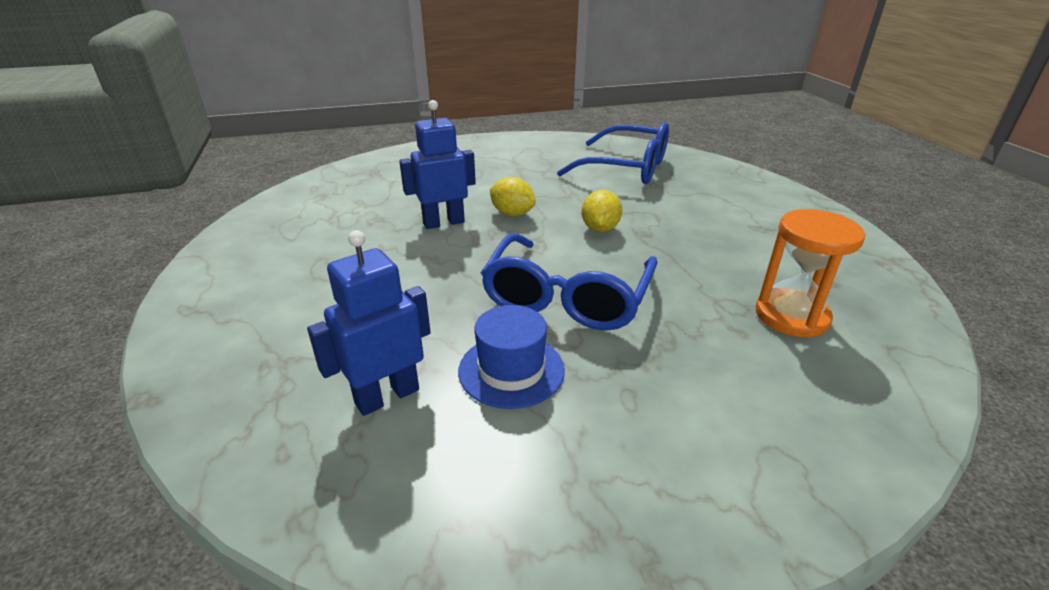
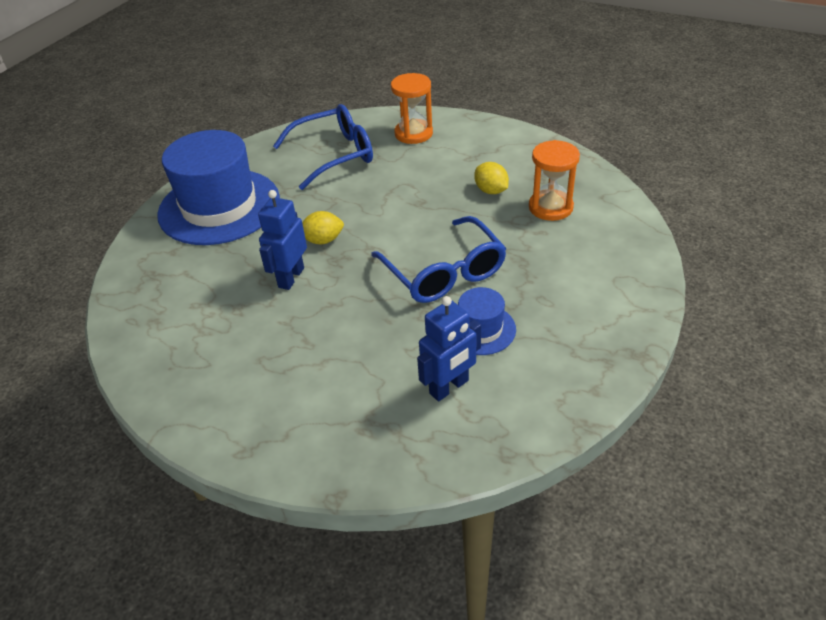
camera: 45 degrees left, 10 degrees up
(387, 396) = (449, 387): blue robot -> blue robot turned 135 degrees counterclockwise
(485, 158) = (219, 206): none -> blue hat
(600, 229) = (392, 215): yellow lemon -> yellow lemon (491, 191)
(726, 185) = (413, 133): none -> orange hourglass

